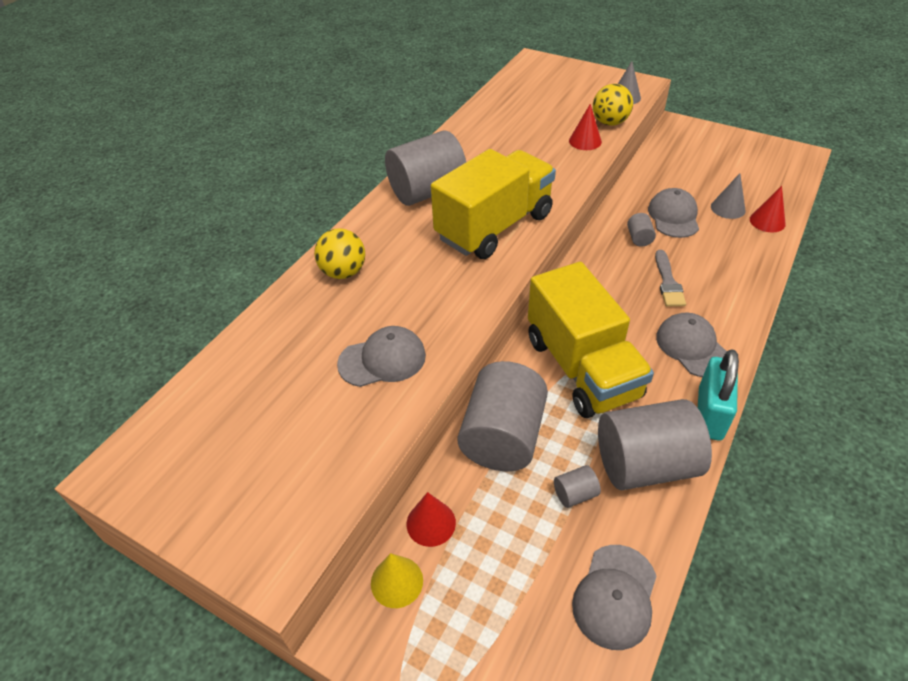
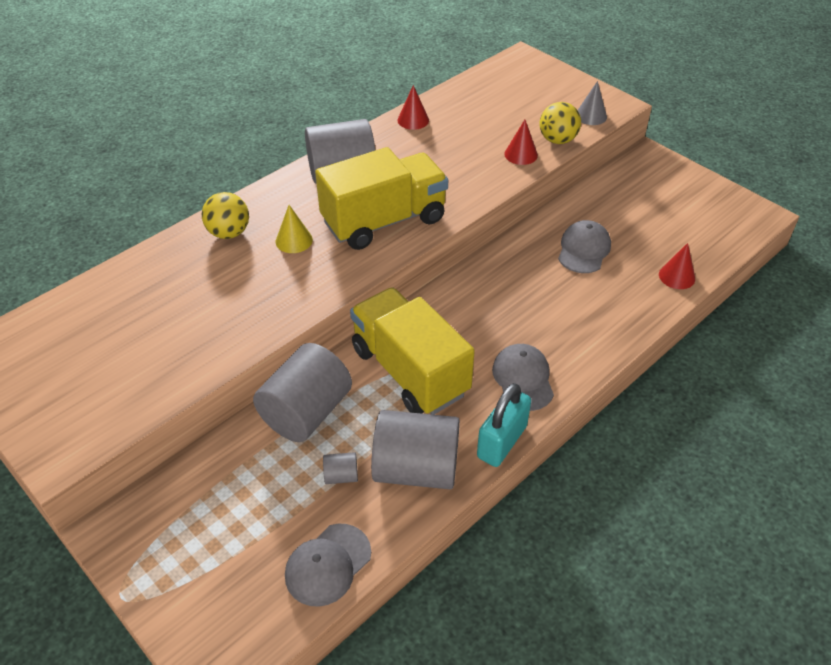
camera: 15 degrees right, 0 degrees up
(382, 359) = (222, 317): grey cap -> none
(397, 581) = (160, 502): yellow cone -> yellow cone (294, 240)
(431, 523) = (210, 465): red cone -> red cone (413, 120)
(582, 367) = (409, 371): yellow truck -> yellow truck turned 150 degrees clockwise
(639, 238) = (536, 264): grey cylinder -> none
(668, 282) = (538, 313): grey brush -> none
(728, 208) = (644, 254): grey cone -> none

